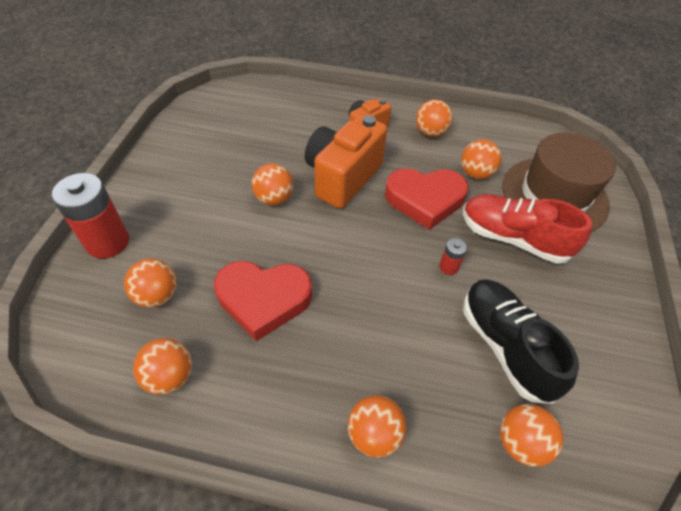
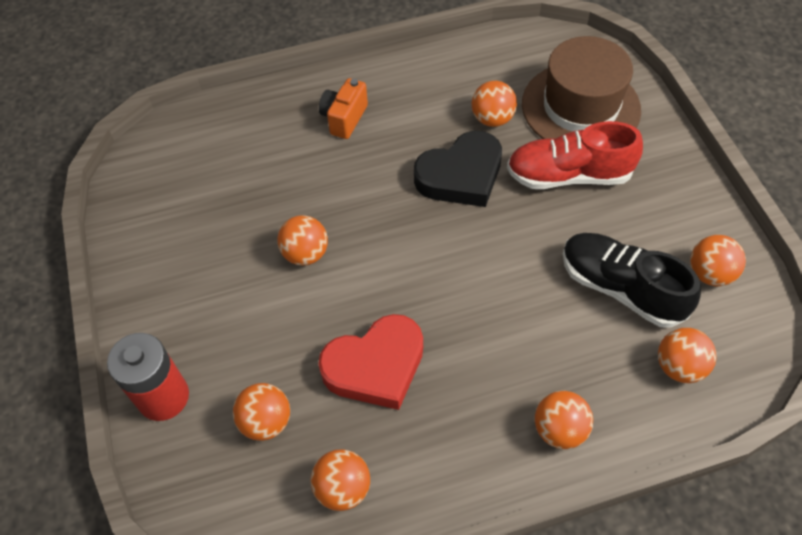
camera: 25 degrees left, 5 degrees up
(342, 177) = (360, 192): orange camera -> none
(425, 200) = (461, 175): red heart -> black heart
(430, 132) = (417, 91): orange ball -> orange ball (709, 273)
(448, 267) = (527, 237): red battery -> none

